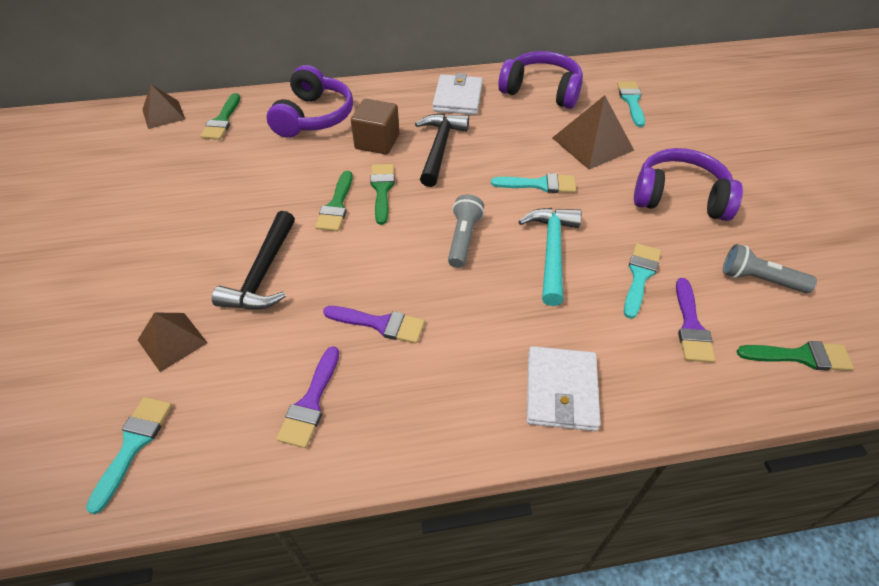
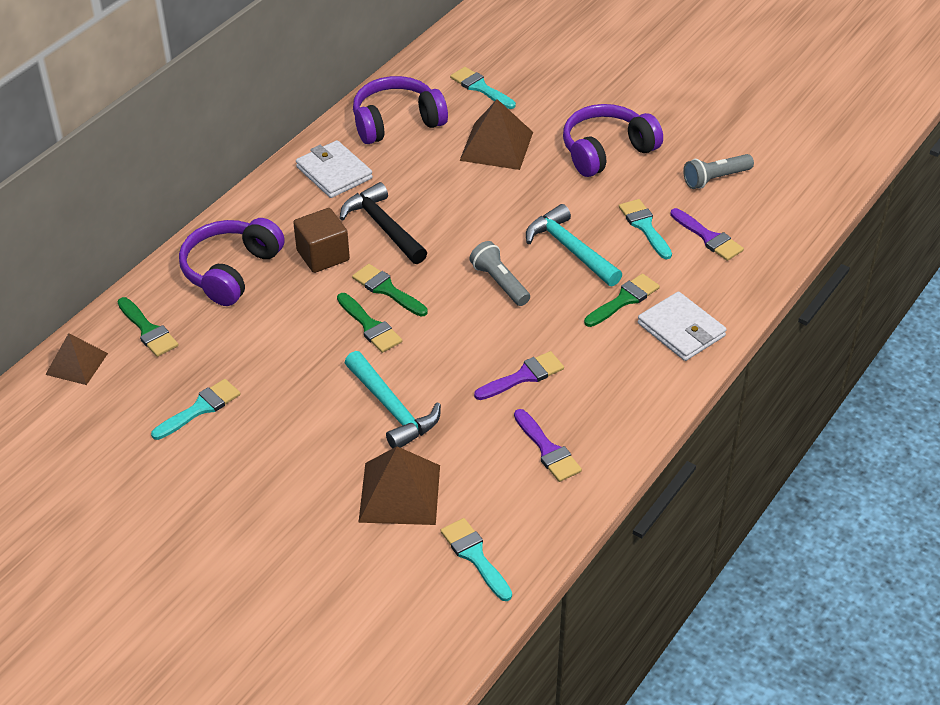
camera: 45 degrees left, 5 degrees down
(172, 341) = (399, 493): brown pyramid -> brown pyramid, size x1.53
(263, 273) = (392, 408): black hammer -> turquoise hammer
(314, 117) = (231, 271): purple headphones -> purple headphones turned 120 degrees counterclockwise
(539, 184) = (499, 205): turquoise brush -> turquoise brush (200, 409)
(800, 356) = (783, 213): green brush -> green brush (624, 300)

